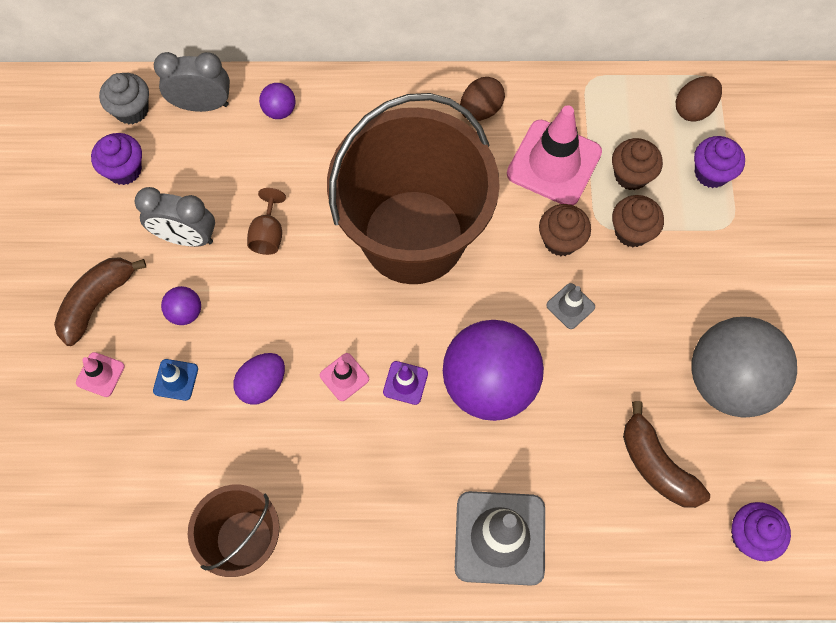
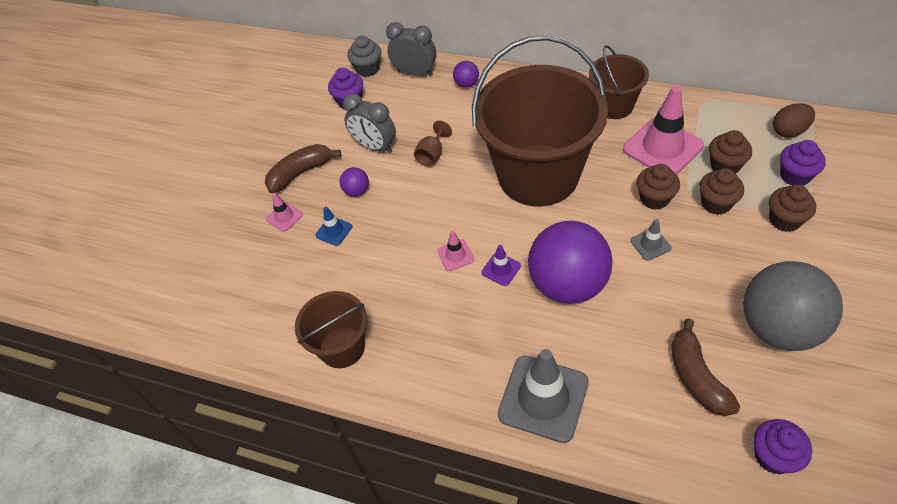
camera: 25 degrees right, 15 degrees down
(262, 384) = (394, 247): purple egg -> none
(480, 110) = (614, 106): brown egg -> brown bucket
(710, 238) = (784, 220): none -> brown cupcake

